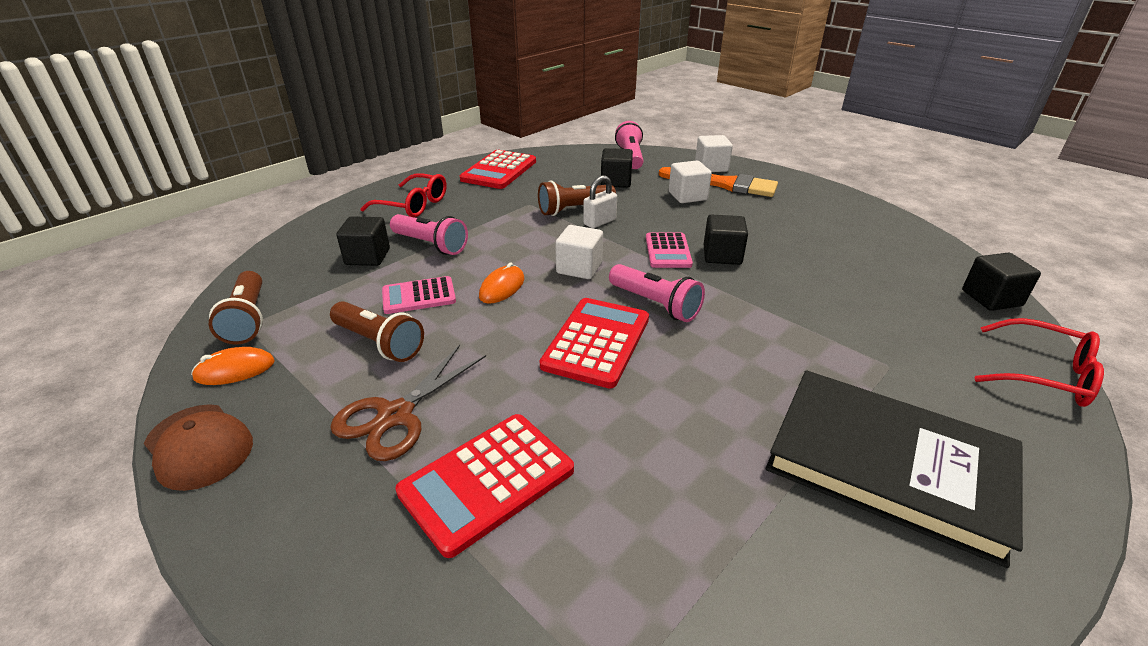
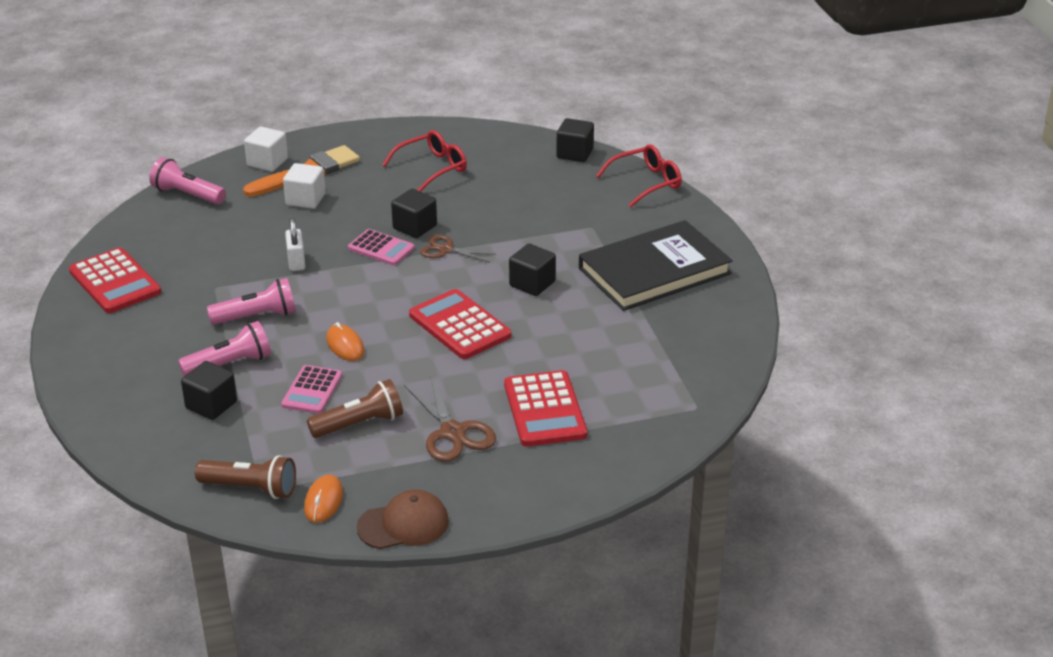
camera: 60 degrees left, 0 degrees up
(413, 205) = (131, 356): red glasses -> red glasses (432, 168)
(574, 209) = (257, 267): brown flashlight -> none
(579, 268) = (358, 299): white cube -> none
(616, 182) = (230, 224): black cube -> black cube (532, 284)
(655, 304) = (443, 284): pink flashlight -> pink flashlight (257, 316)
(711, 285) = (446, 250): none -> brown scissors

